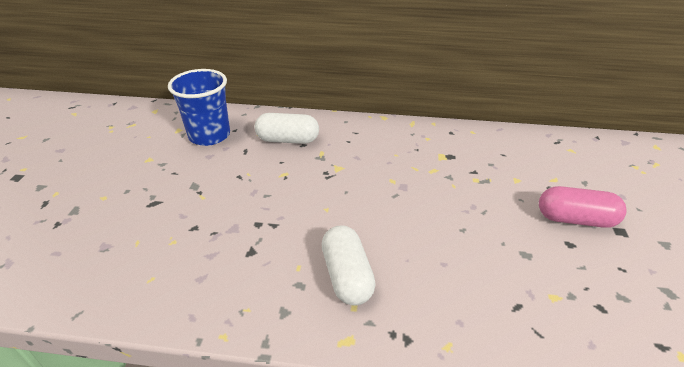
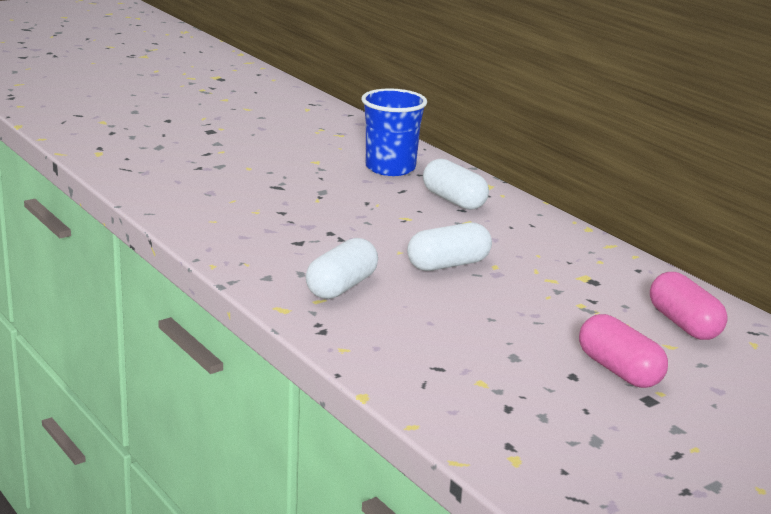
camera: 45 degrees right, 15 degrees down
(370, 199) = (448, 265): none -> white capsule
(531, 158) = (684, 324): none -> pink capsule

